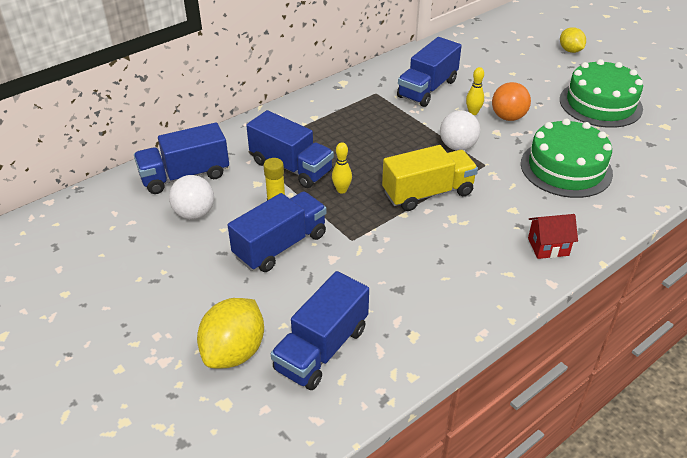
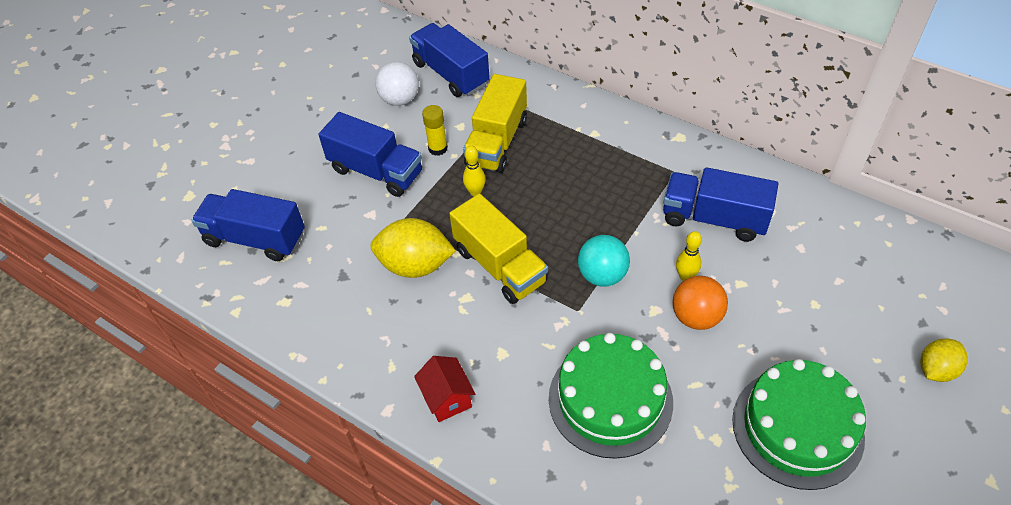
camera: 75 degrees right, 10 degrees up
(234, 351) = (242, 183): yellow lemon -> yellow lemon (415, 265)
(291, 167) = (497, 142): blue truck -> yellow truck
(457, 146) = (602, 275): white ball -> turquoise ball

